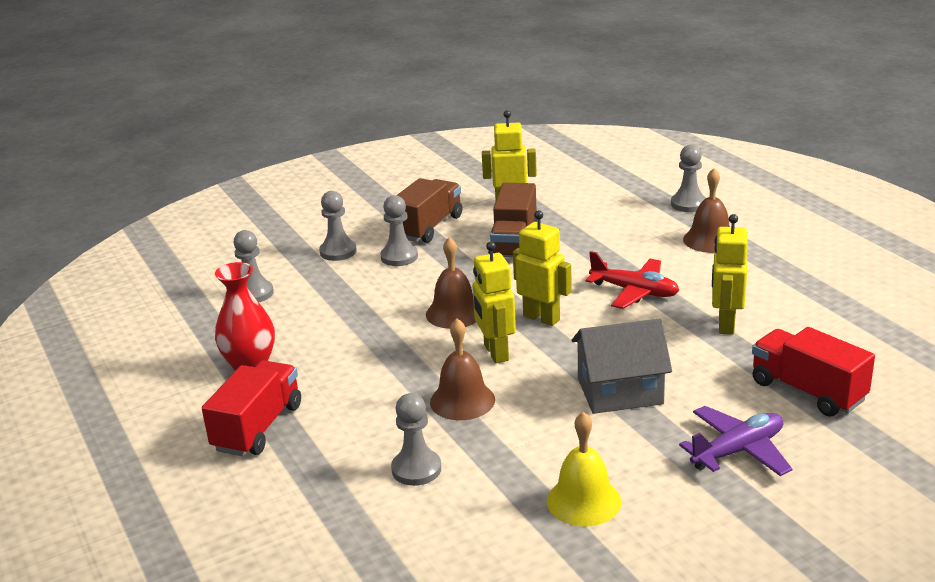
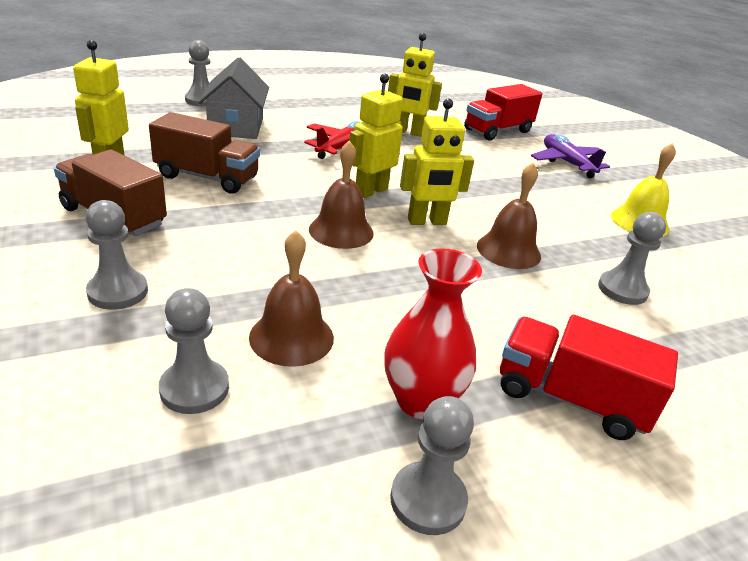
camera: 90 degrees left, 5 degrees up
(399, 257) = (179, 246): grey pawn -> grey pawn (428, 500)
(620, 391) = (495, 183): grey house -> grey house (236, 126)
(710, 240) = (273, 108): brown bell -> brown bell (291, 337)

